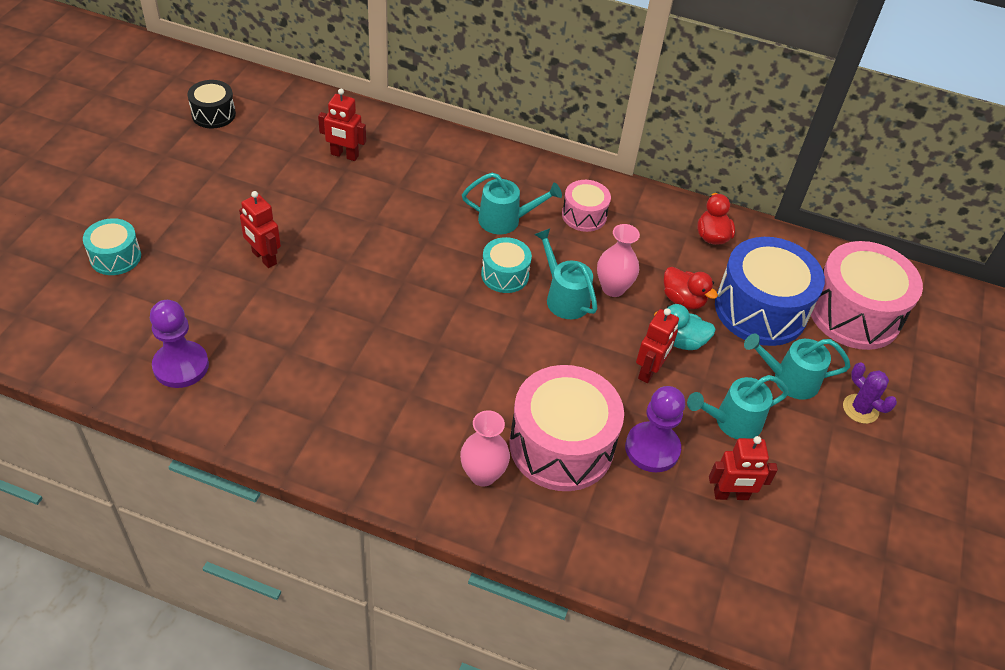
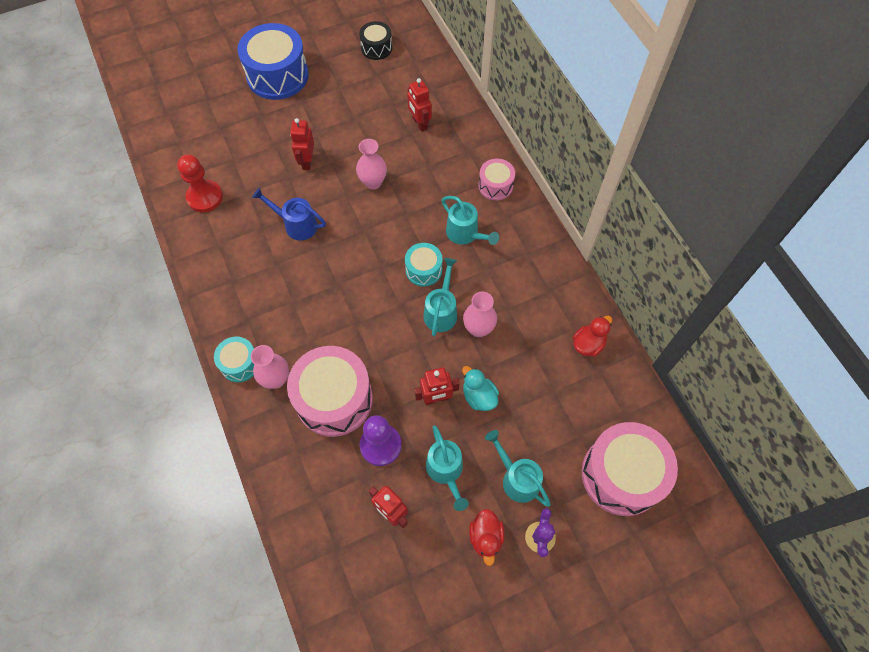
camera: 50 degrees right, 15 degrees up
(115, 257) = (239, 109): turquoise drum -> turquoise drum (240, 364)
(181, 366) = (205, 197): purple pawn -> red pawn
(325, 322) = (296, 225): none -> blue watering can
(360, 233) = (373, 182): none -> pink vase
(584, 215) = (519, 266): pink drum -> pink drum (495, 186)
(683, 300) = (513, 371): red duck -> red duck (486, 537)
(731, 422) = (446, 471): turquoise watering can -> turquoise watering can turned 135 degrees counterclockwise
(760, 309) = (557, 418): blue drum -> blue drum (277, 75)

